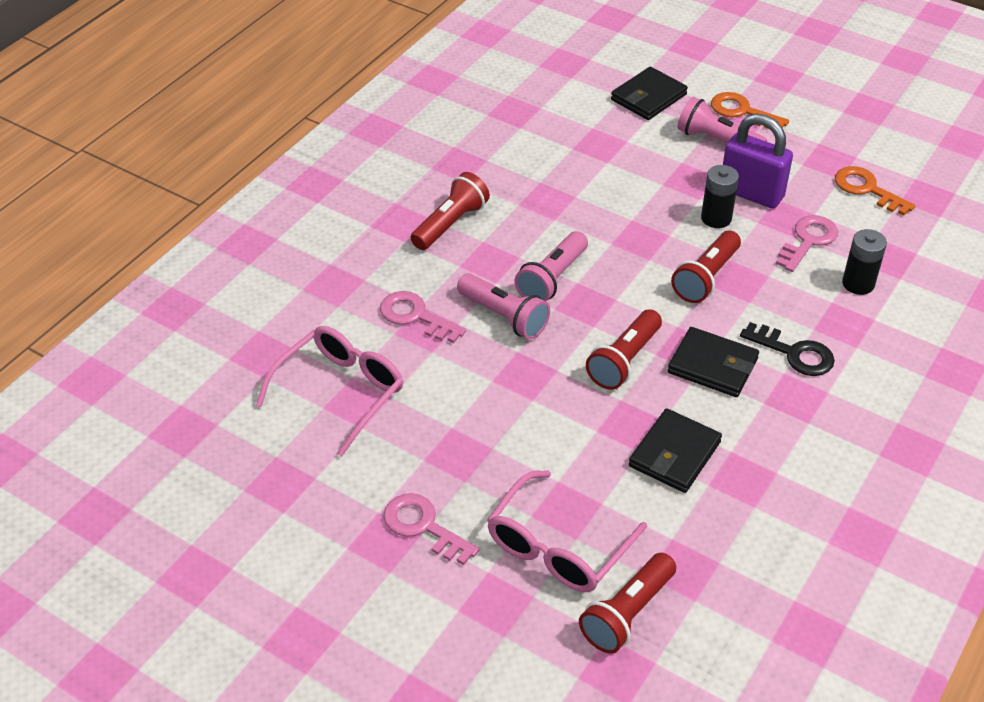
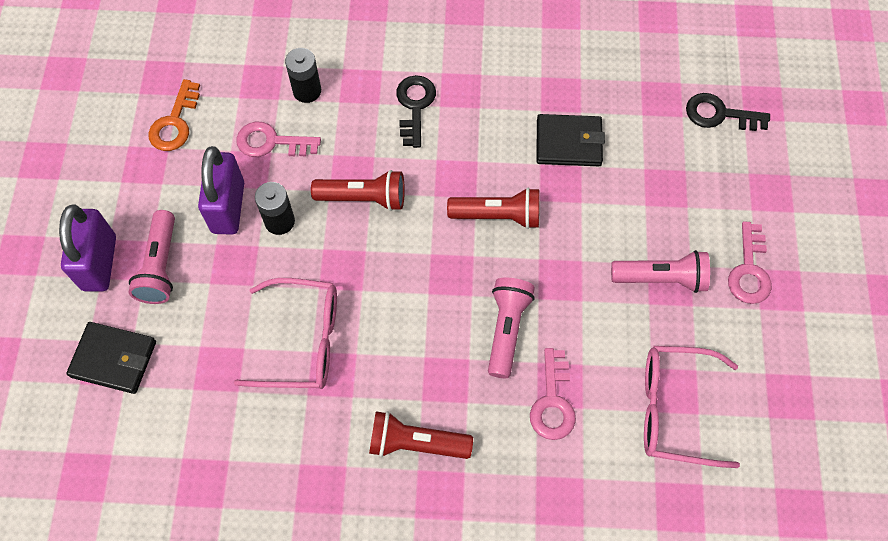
camera: 120 degrees left, 20 degrees up
(552, 279) = (437, 315): pink flashlight -> pink flashlight (661, 278)
(558, 547) = (701, 177): pink glasses -> pink glasses (303, 341)
(627, 613) = (719, 114): red flashlight -> black key
(712, 366) = (463, 154): black wallet -> none
(742, 111) = (99, 263): orange key -> purple padlock

